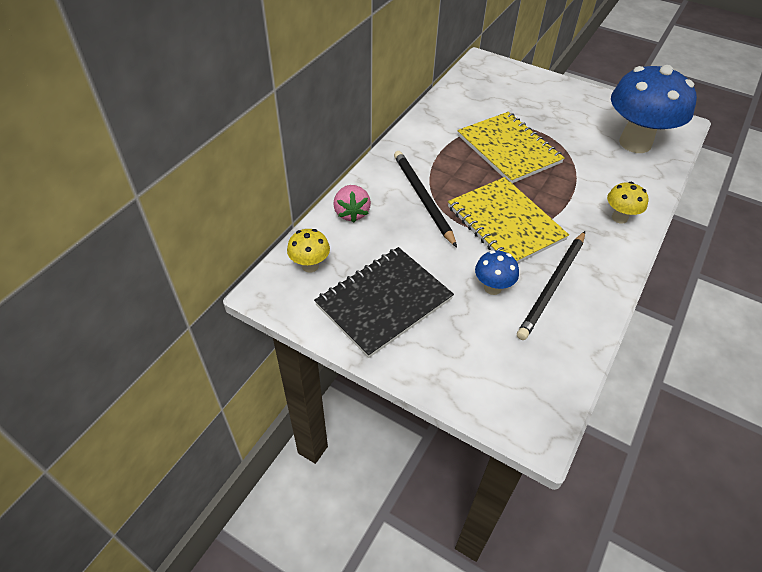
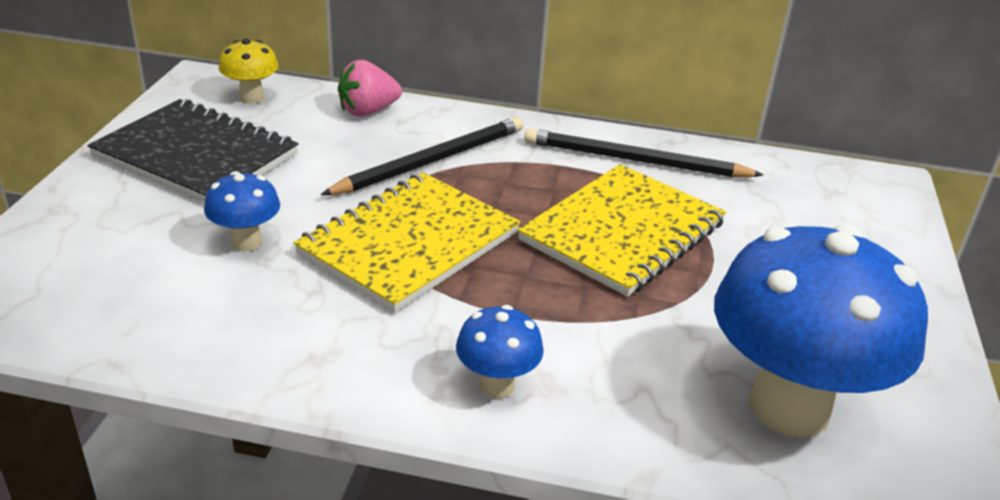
camera: 70 degrees right, 15 degrees down
(552, 286) = (266, 304): black pencil -> black pencil (634, 160)
(619, 218) = (497, 385): yellow mushroom -> blue mushroom

